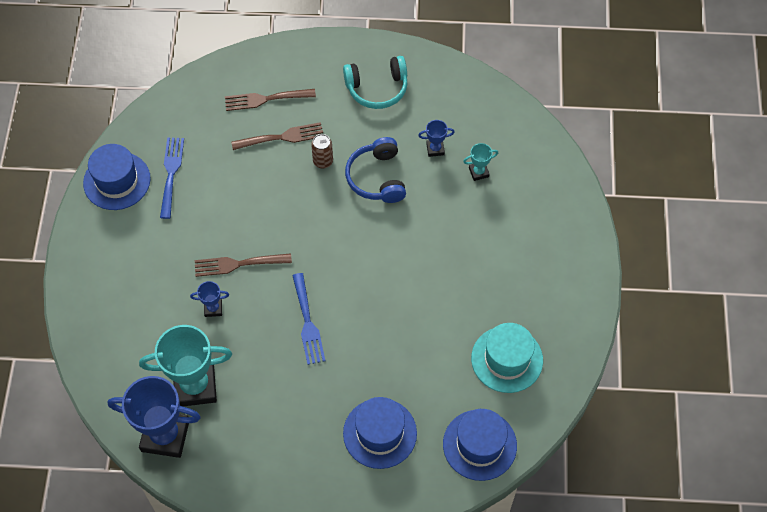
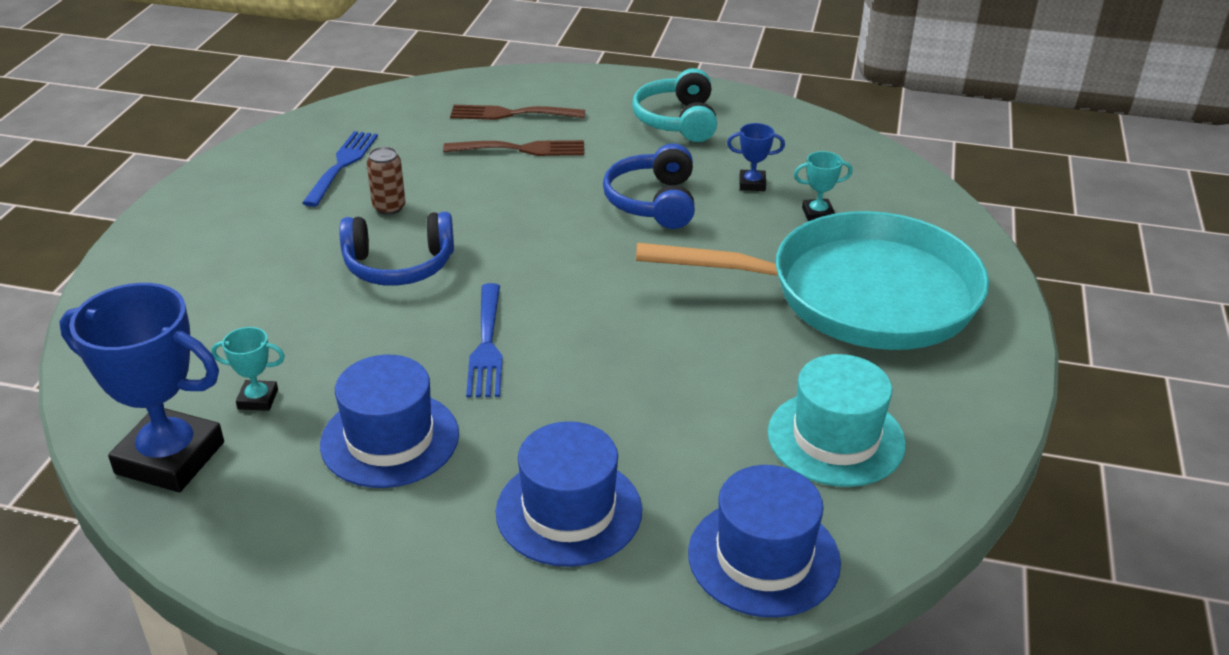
camera: 10 degrees right, 25 degrees down
(117, 181) = (259, 163): blue hat -> blue hat (390, 439)
(195, 386) = (258, 399): turquoise trophy -> turquoise trophy, size x0.44
(213, 308) = (335, 309): blue trophy -> none
(238, 264) = (399, 265): brown fork -> blue headphones
(323, 161) = (574, 177): brown can -> brown can (389, 207)
(377, 88) = (677, 120): turquoise headphones -> turquoise headphones turned 90 degrees clockwise
(509, 243) = (858, 295): none -> turquoise pan

